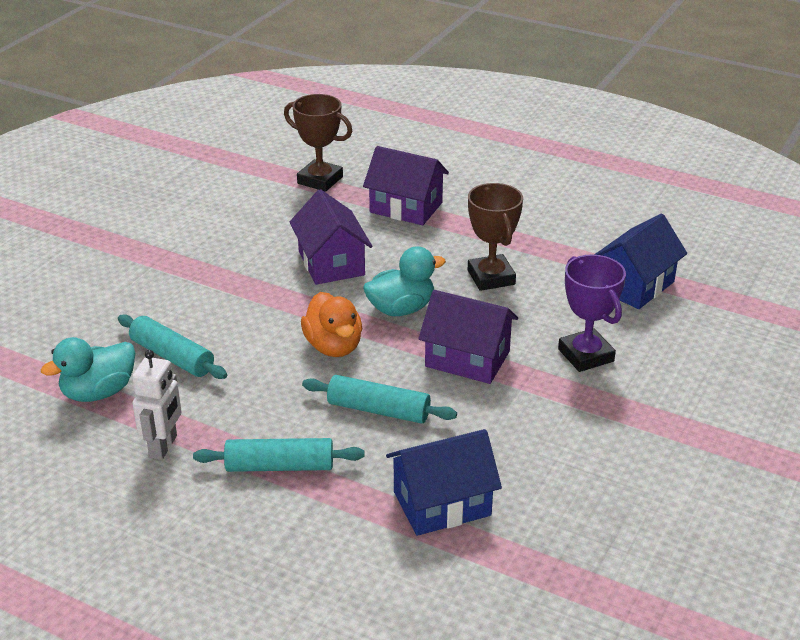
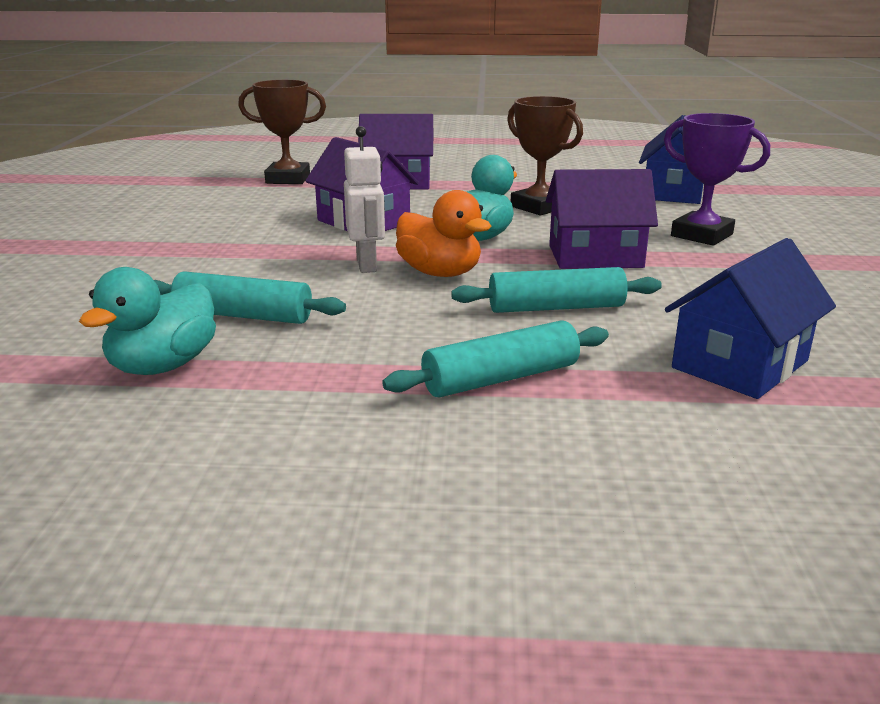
camera: 25 degrees left, 10 degrees down
(164, 447) = (316, 396): white robot -> white robot (367, 265)

